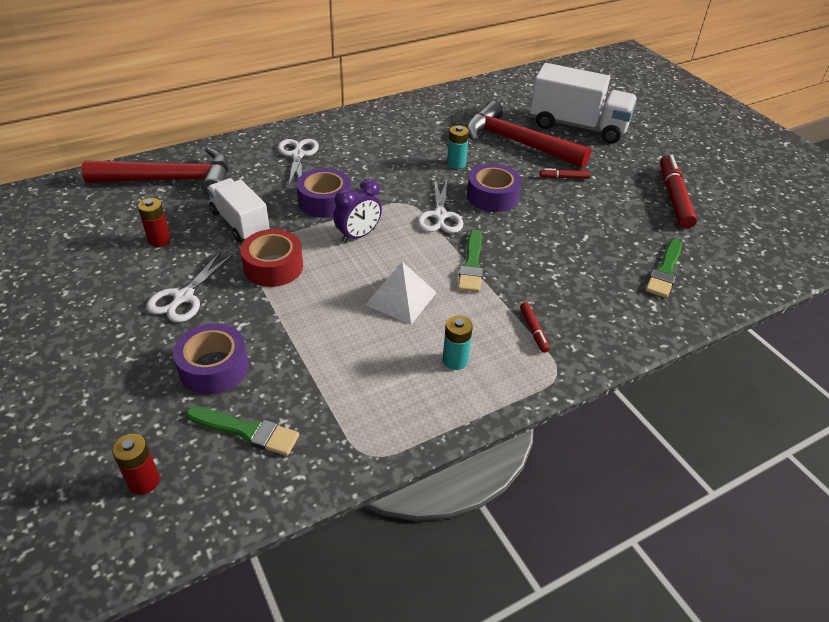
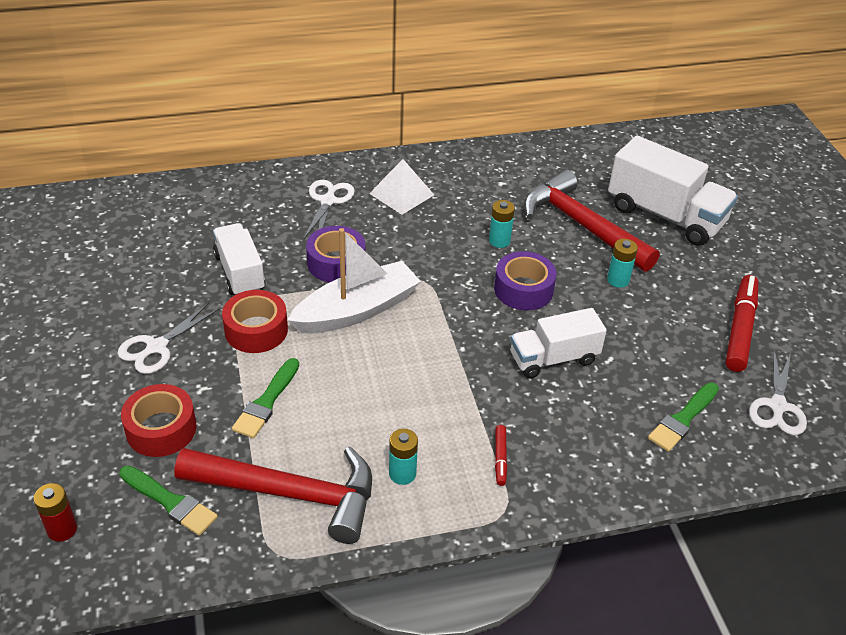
camera: 15 degrees right, 0 degrees up
(159, 240) = (153, 278): red battery -> none
(171, 180) = (187, 209): red hammer -> red hammer (290, 493)
(214, 367) = (161, 429): purple tape -> red tape
(358, 235) = (357, 310): purple clock -> white boat
(401, 298) = (373, 392): white pyramid -> white pyramid (401, 194)
(440, 216) = (454, 303): white scissors -> white scissors (777, 406)
(471, 265) = (465, 368): green brush -> green brush (266, 402)
(541, 244) = (553, 358): none -> white truck
(564, 177) = (618, 280): red marker -> turquoise battery

